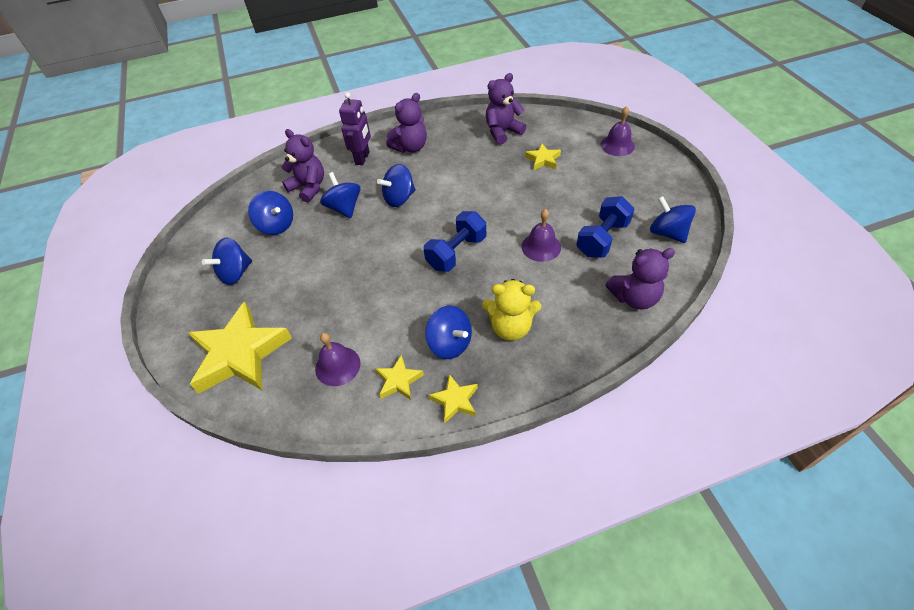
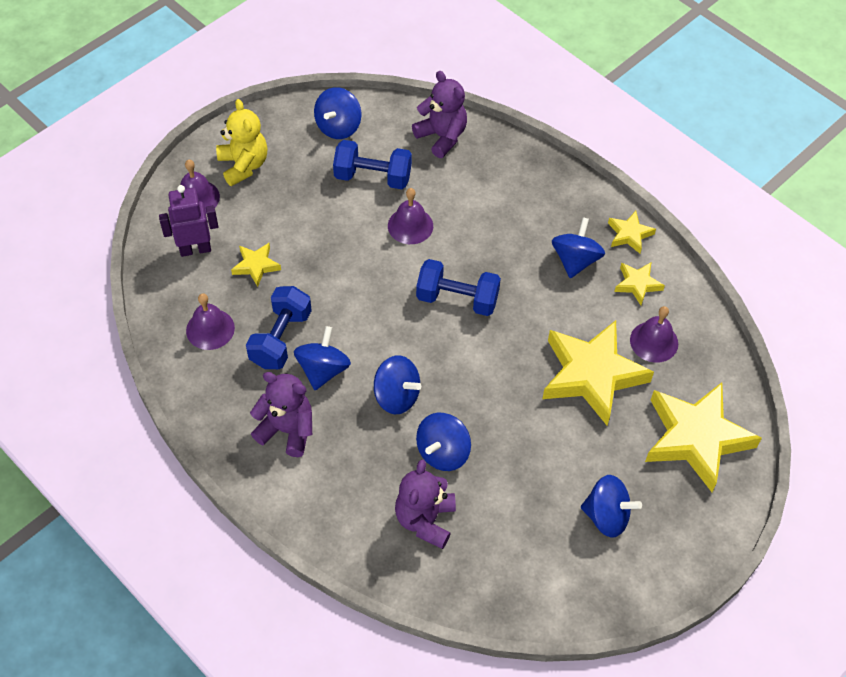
camera: 120 degrees left, 5 degrees up
(276, 225) = (511, 518): blue spinning top -> blue spinning top (323, 370)
(339, 309) = (592, 375): none -> yellow star
(362, 158) = (335, 482): purple robot -> purple robot (195, 249)
(477, 158) = (281, 338): none -> blue dumbbell
(502, 132) = (210, 329): purple teddy bear -> purple bell
(510, 327) = (529, 219): yellow teddy bear -> yellow teddy bear (243, 165)

